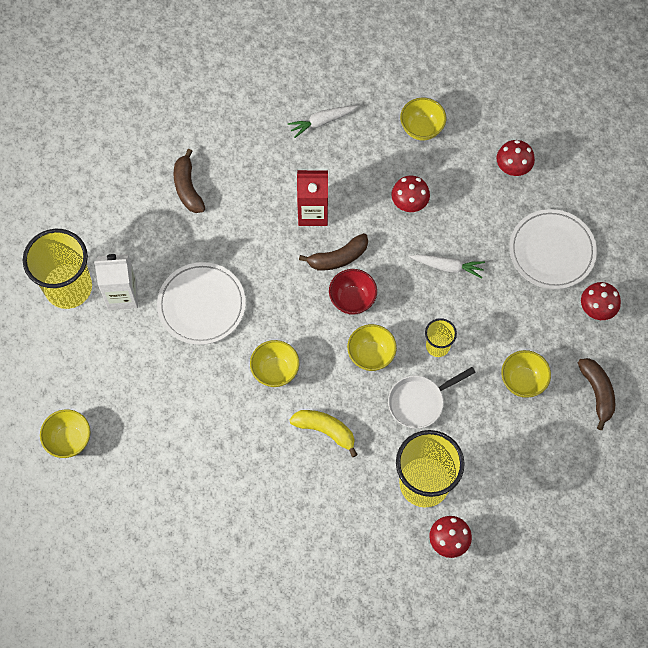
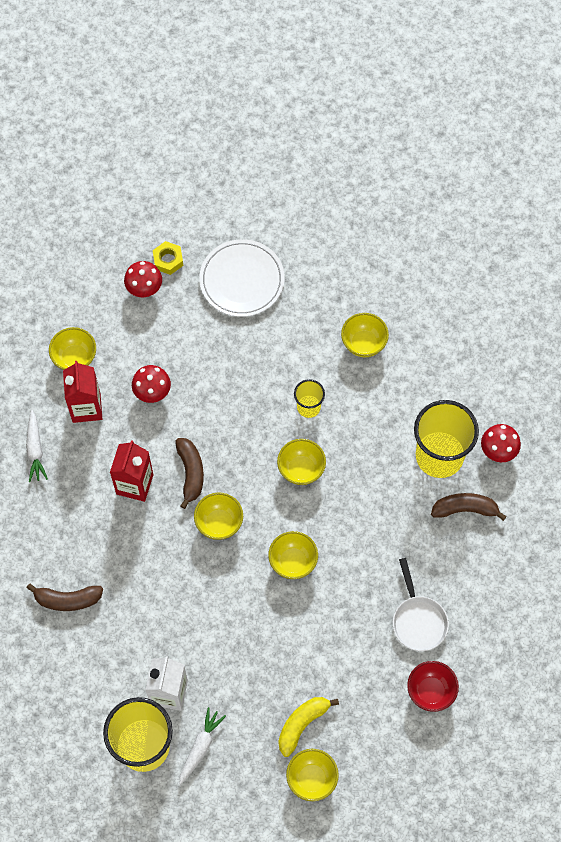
camera: 75 degrees left, 0 degrees up
(201, 305) = (203, 616): white plate -> none
(295, 295) = (219, 523): none -> yellow bowl
(325, 430) = (366, 530): yellow banana -> yellow banana (302, 724)
(352, 300) = (239, 471): red bowl -> red bowl (430, 691)
(375, 152) = (86, 407): none -> red carton
(419, 402) = (360, 438): white pan -> white pan (418, 620)
(447, 267) = (230, 376): white carrot -> white carrot (200, 747)
(549, 180) = (168, 260): none -> yellow nut
(597, 309) = (310, 260): red mushroom -> none
(597, 393) = (391, 284): brown banana -> brown banana (465, 509)

